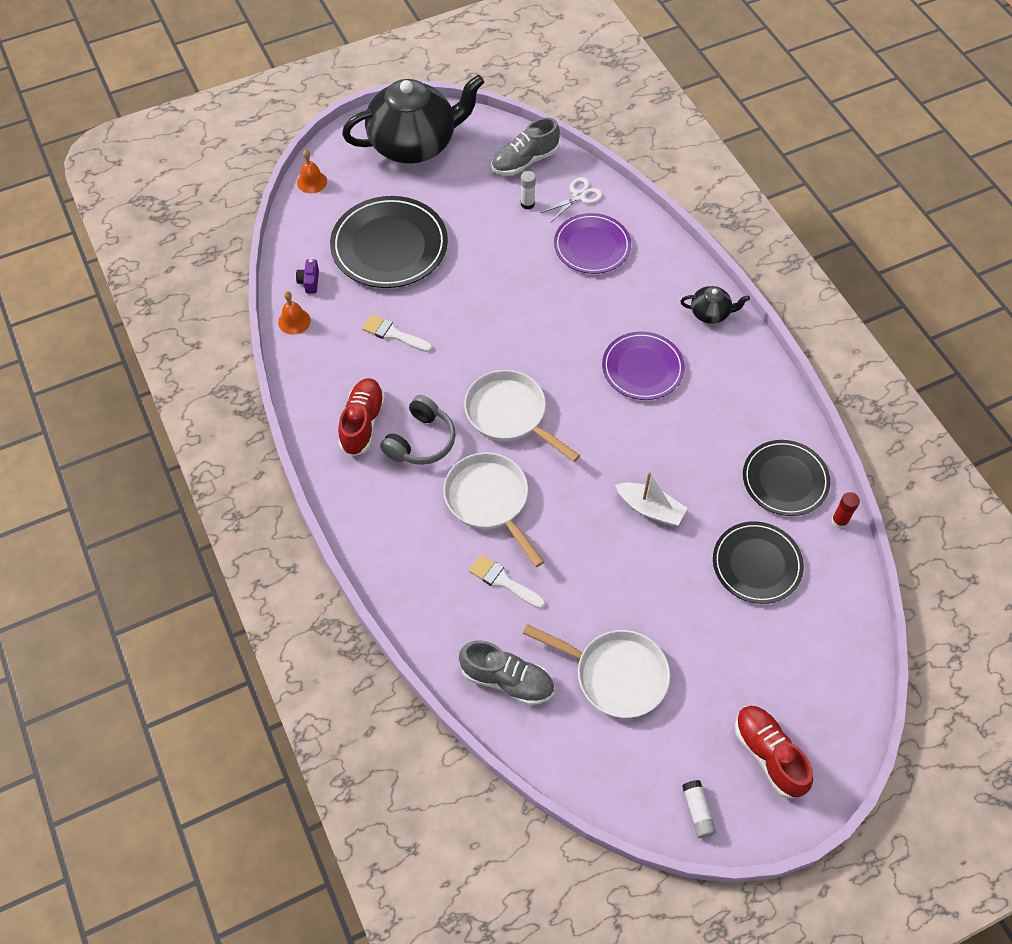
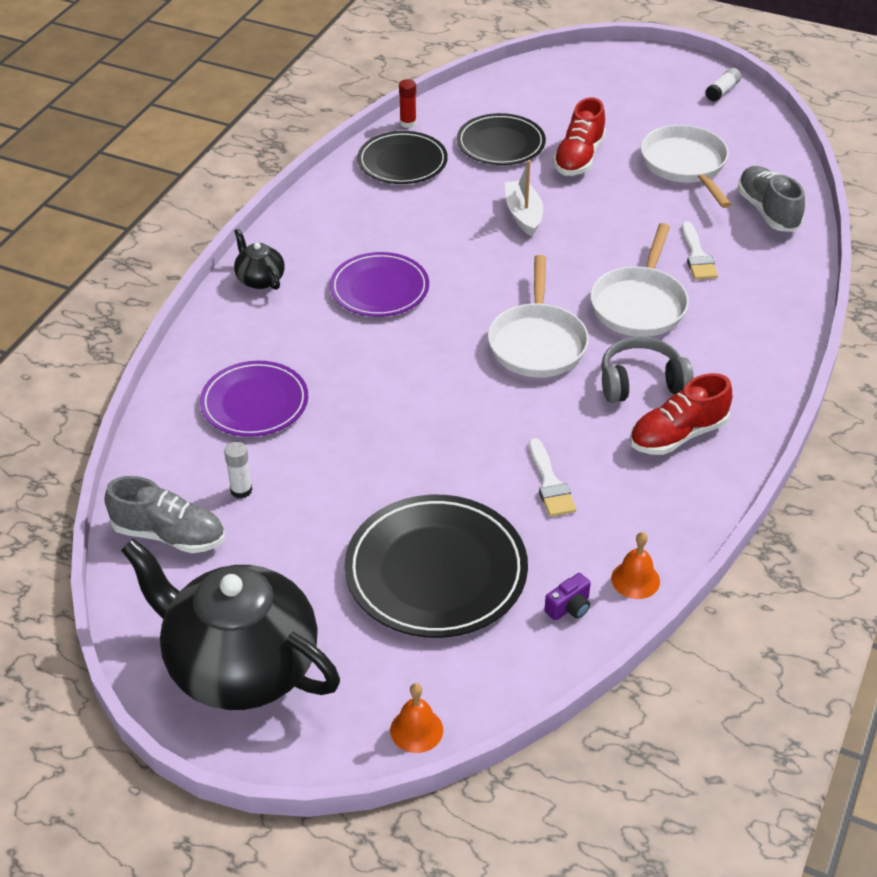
camera: 130 degrees left, 15 degrees down
(578, 196) = (185, 454): white scissors -> none
(769, 755) = (641, 81): red shoe -> red shoe (578, 158)

